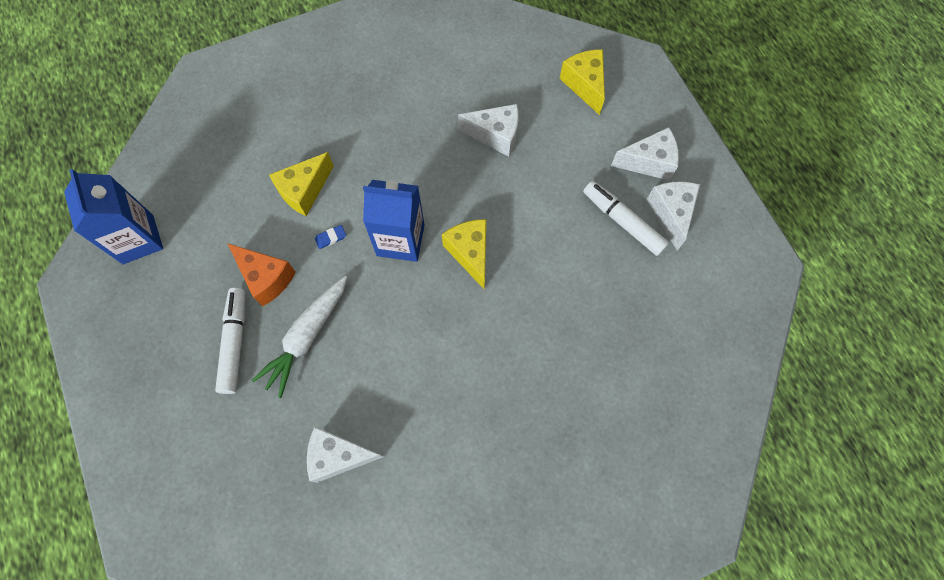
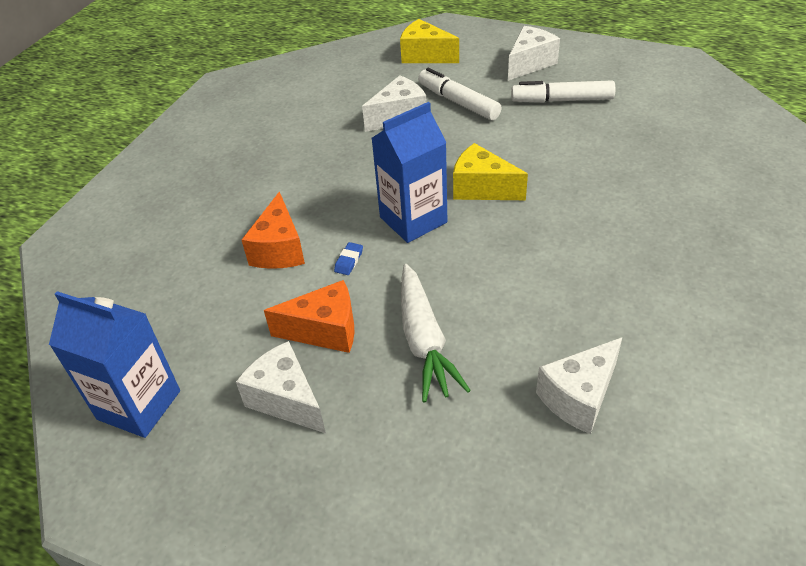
camera: 40 degrees left, 25 degrees down
(235, 342) = (359, 400): white marker -> white marker (458, 102)
(304, 191) = (279, 249): yellow cheese -> orange cheese
(671, 214) = (585, 77): white cheese -> white cheese (286, 399)

